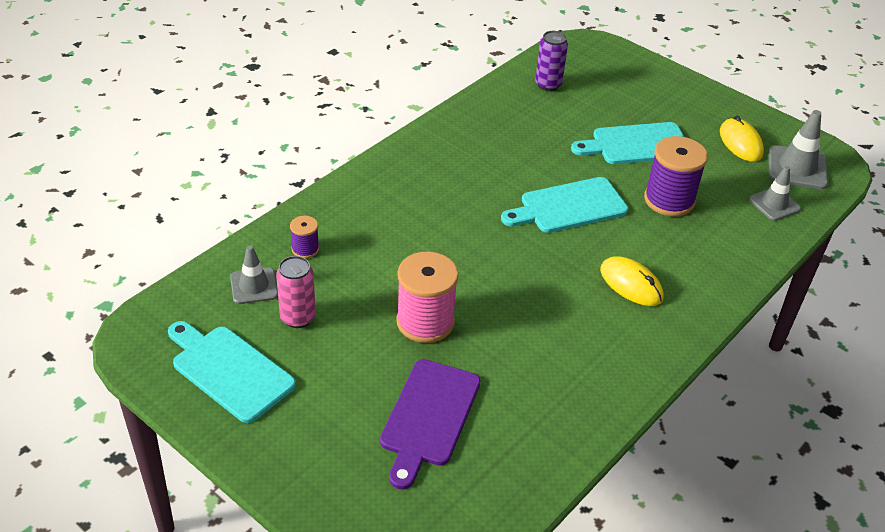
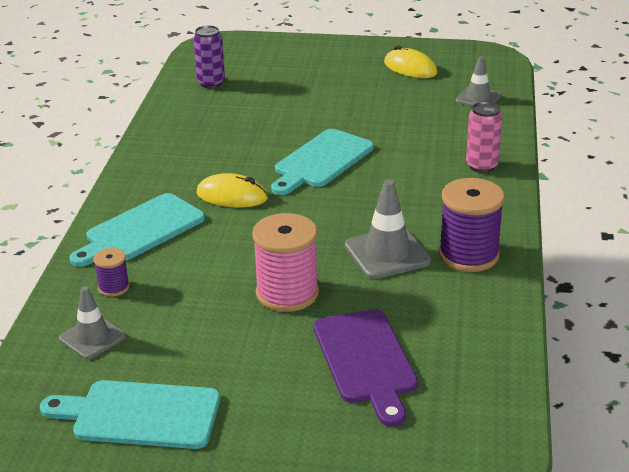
camera: 30 degrees left, 10 degrees down
(298, 318) = (164, 343): pink can -> pink can (481, 166)
(631, 284) = (429, 193): yellow mouse -> yellow mouse (232, 196)
(636, 144) = (330, 98): turquoise cutting board -> turquoise cutting board (140, 230)
(669, 200) = (397, 126): purple spool -> purple spool (468, 255)
(797, 168) = (469, 69): grey traffic cone -> grey traffic cone (387, 253)

